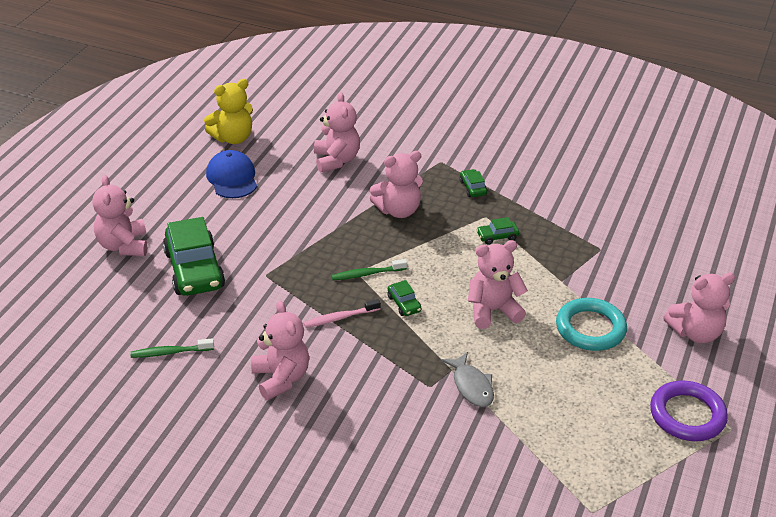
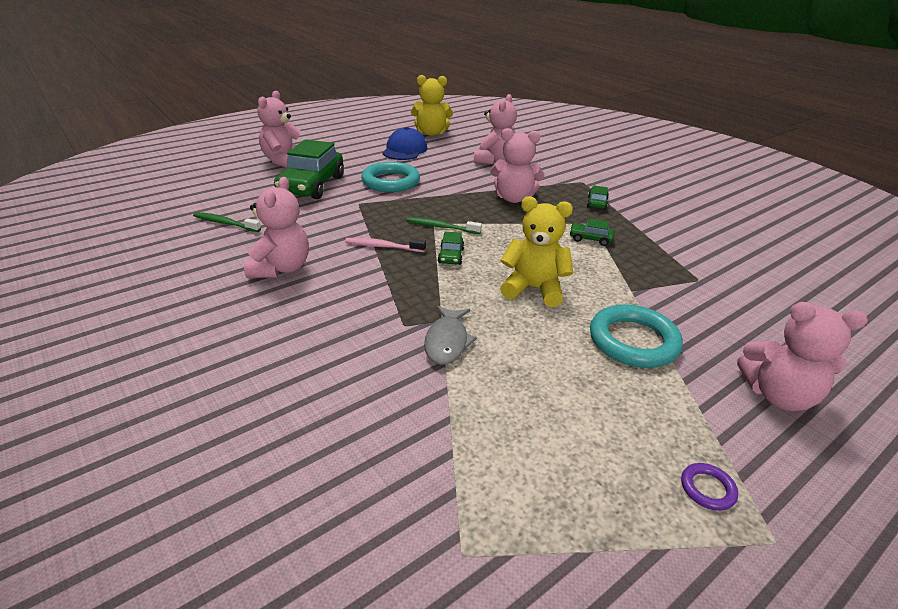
camera: 30 degrees right, 5 degrees down
(265, 233) = (390, 181): none -> turquoise ring
(493, 311) = (533, 289): pink teddy bear -> yellow teddy bear
(687, 415) = (707, 489): purple ring -> purple ring, size x0.45

